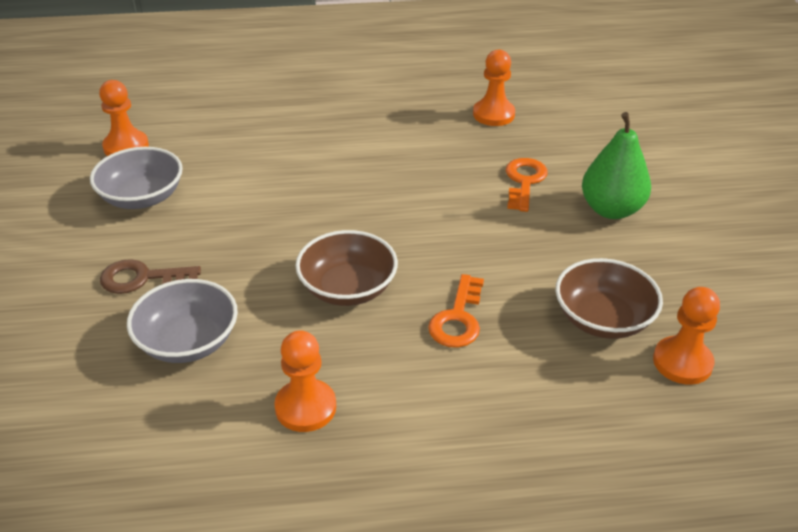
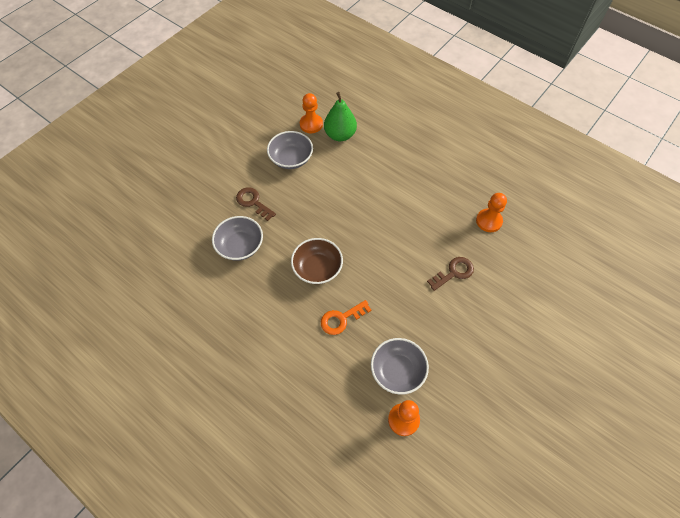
camera: 45 degrees right, 20 degrees up
(305, 407) = (248, 309): orange pawn -> none
(524, 181) = (454, 272): orange key -> brown key
(603, 319) = (397, 371): brown bowl -> grey bowl
(611, 209) = (474, 321): green pear -> green pear (340, 135)

